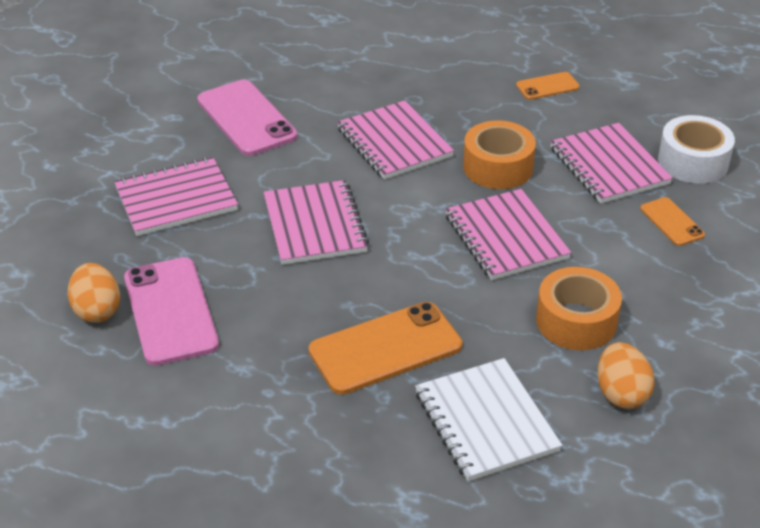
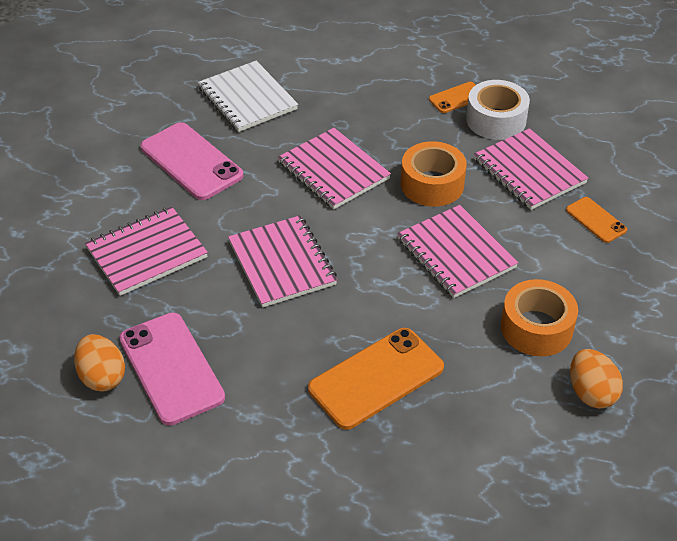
camera: 10 degrees left, 5 degrees up
(485, 422) = (481, 437): white notebook -> white notebook (247, 99)
(693, 161) = (600, 158): white tape -> white tape (496, 120)

